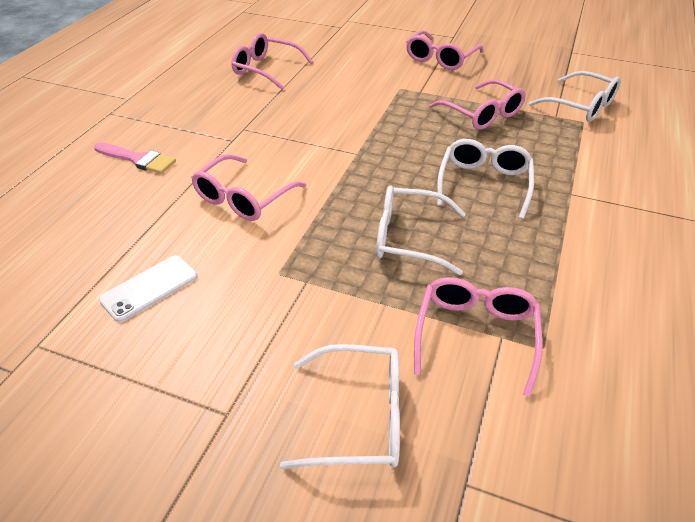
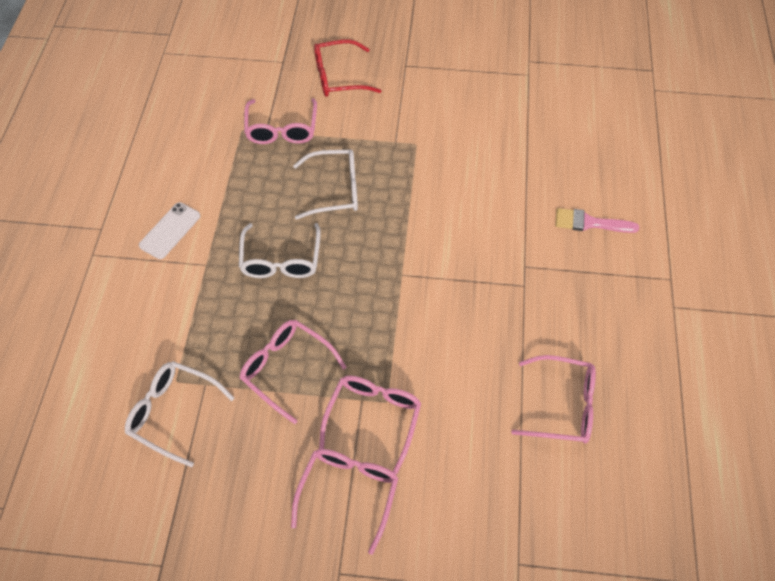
camera: 165 degrees right, 15 degrees up
(149, 288) = (491, 117): white phone -> white phone (170, 230)
(243, 198) = (474, 200): pink glasses -> pink glasses (373, 418)
(359, 417) = (338, 77): white glasses -> red glasses

